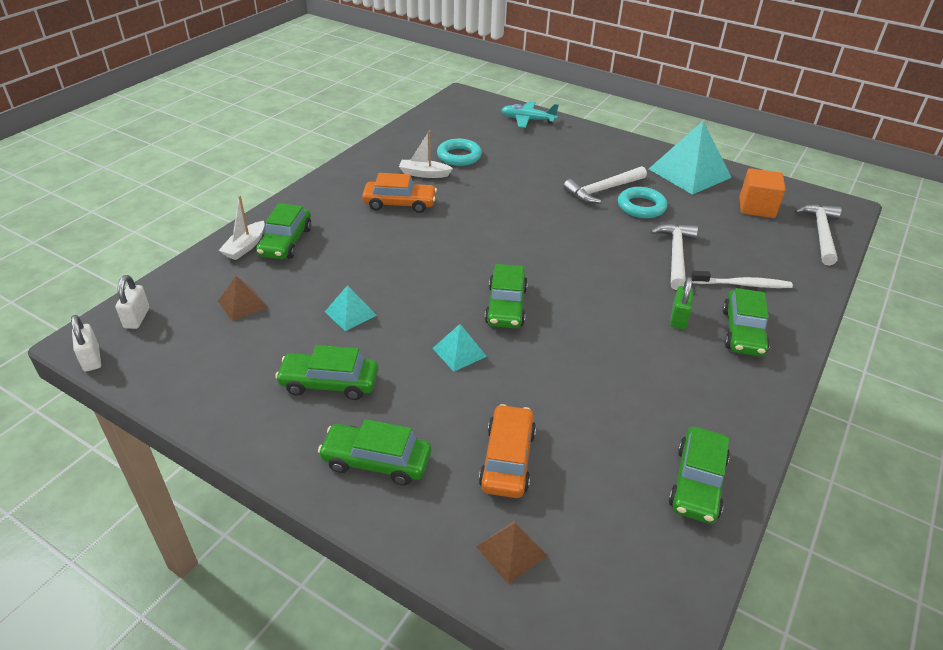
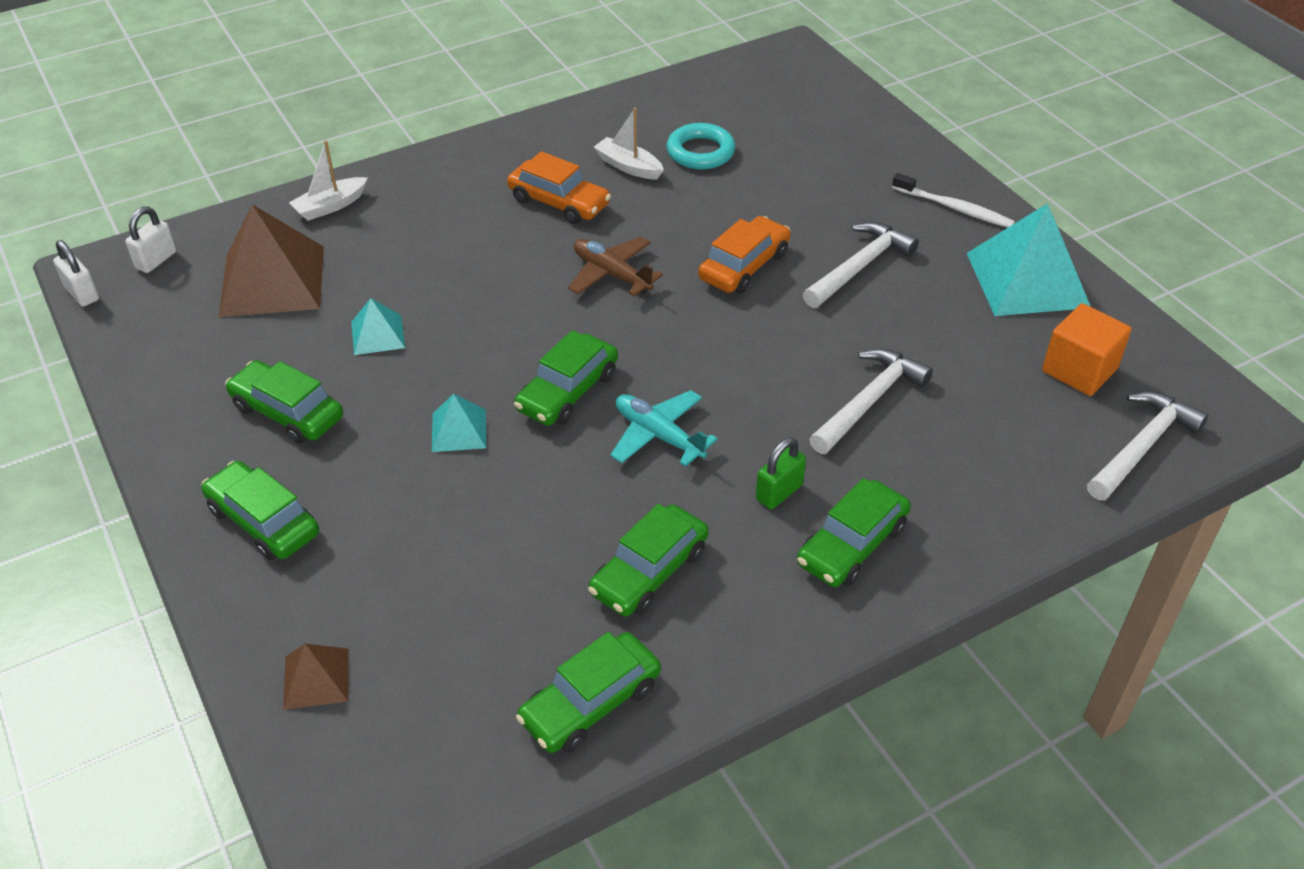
camera: 30 degrees right, 5 degrees up
(91, 359) = (82, 294): white padlock -> white padlock turned 45 degrees counterclockwise
(242, 304) = (272, 281): brown pyramid -> brown pyramid, size x2.03
(286, 242) = (380, 214): green car -> green car (649, 572)
(469, 233) = (611, 274): none -> brown plane
(507, 459) = (400, 579): orange car -> orange car (744, 266)
(527, 120) = (855, 118): turquoise plane -> turquoise plane (658, 435)
(602, 190) = (859, 267): white hammer -> white hammer turned 135 degrees clockwise
(641, 206) = (893, 311): turquoise ring -> none
(742, 284) = (925, 479): white toothbrush -> white toothbrush (954, 208)

